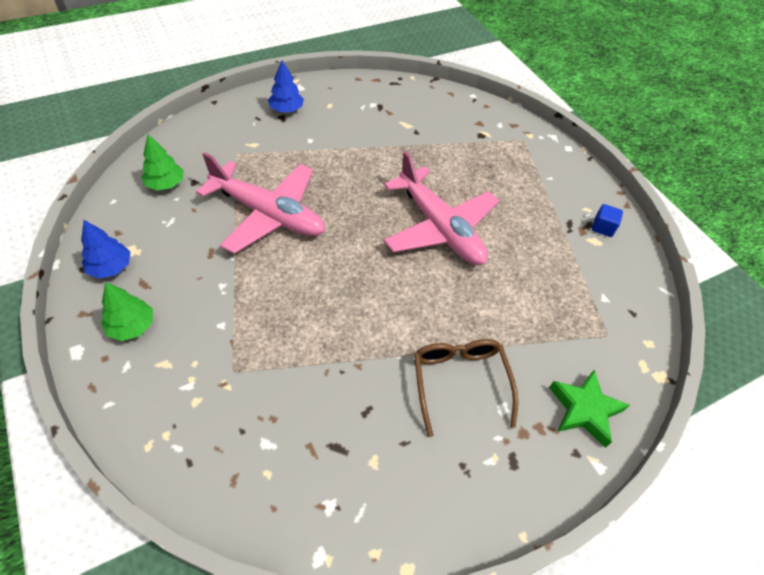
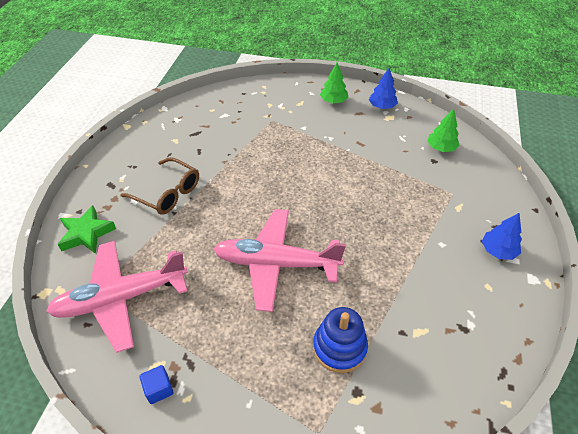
camera: 135 degrees right, 5 degrees down
(269, 214) = (372, 180): pink plane -> pink plane (121, 298)
(463, 155) = (339, 347): none -> blue stacking toy

